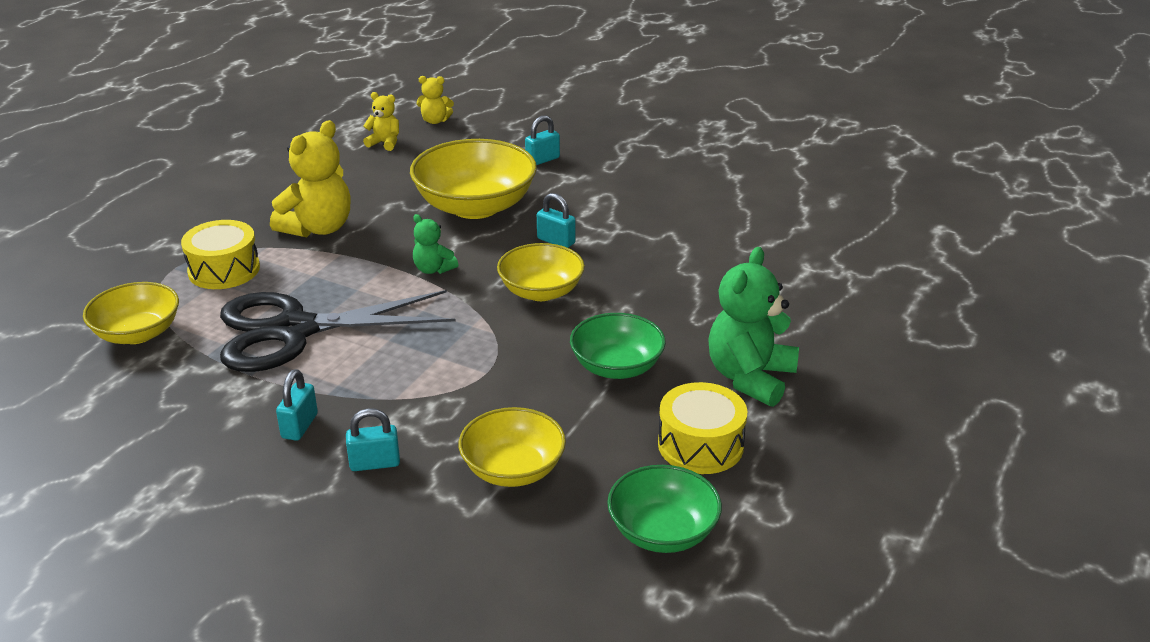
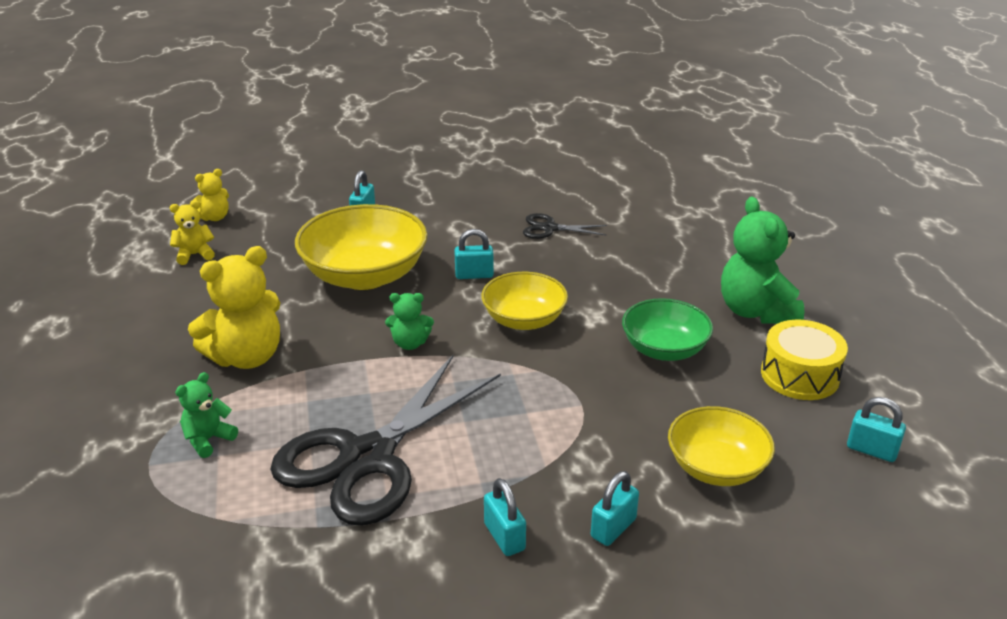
camera: 40 degrees left, 0 degrees up
(137, 333) = (209, 547): yellow bowl -> none
(224, 270) = (208, 439): yellow drum -> green teddy bear
(318, 228) = (246, 357): yellow teddy bear -> yellow teddy bear turned 60 degrees clockwise
(662, 532) = (871, 450): green bowl -> turquoise padlock
(676, 230) = (549, 228): none -> black scissors

